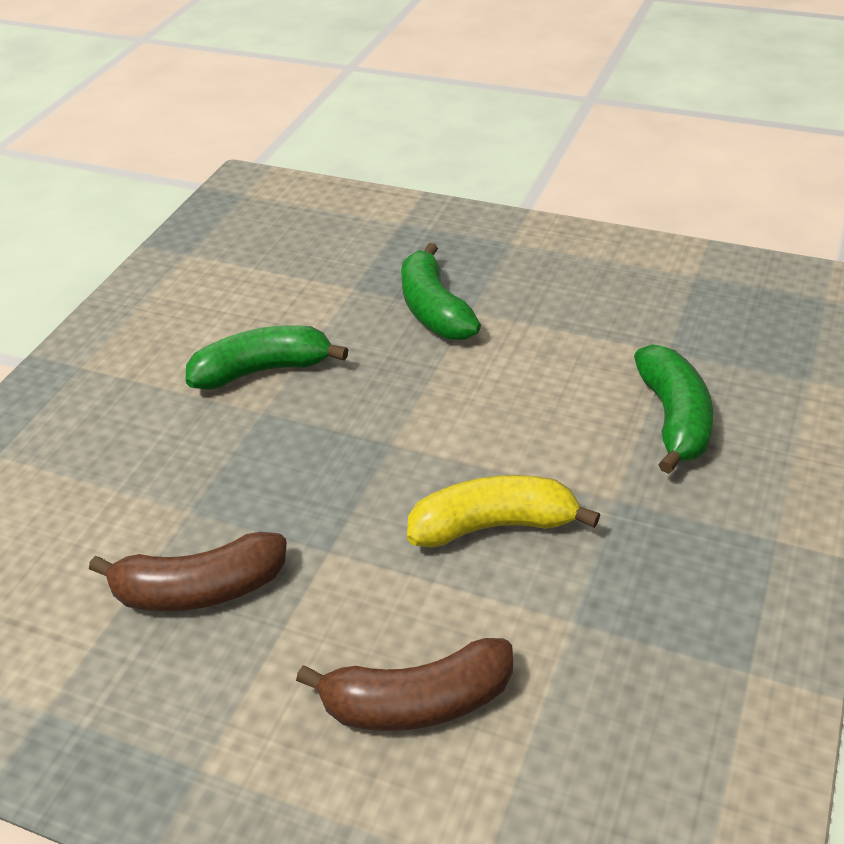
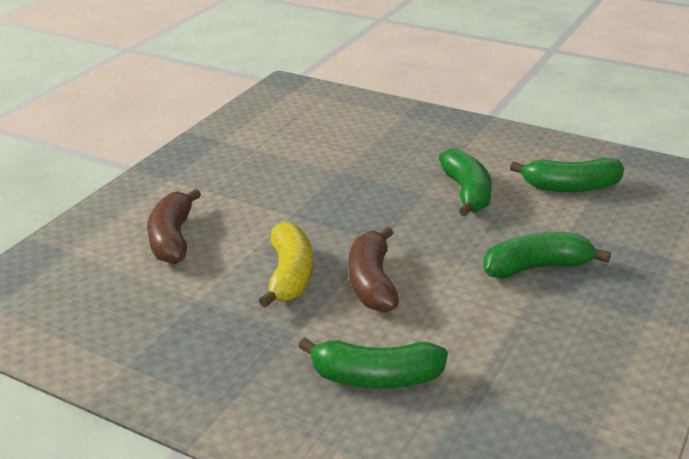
camera: 95 degrees right, 10 degrees down
(199, 589) = (279, 175): brown banana -> brown banana (372, 283)
(250, 285) = (571, 187): none -> green banana

